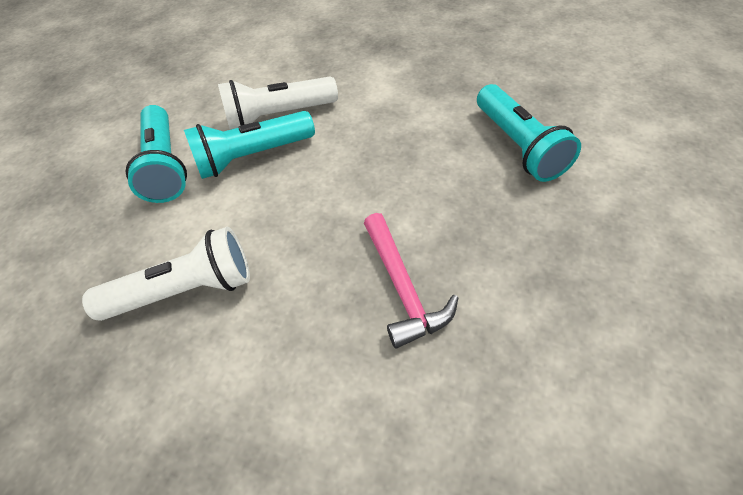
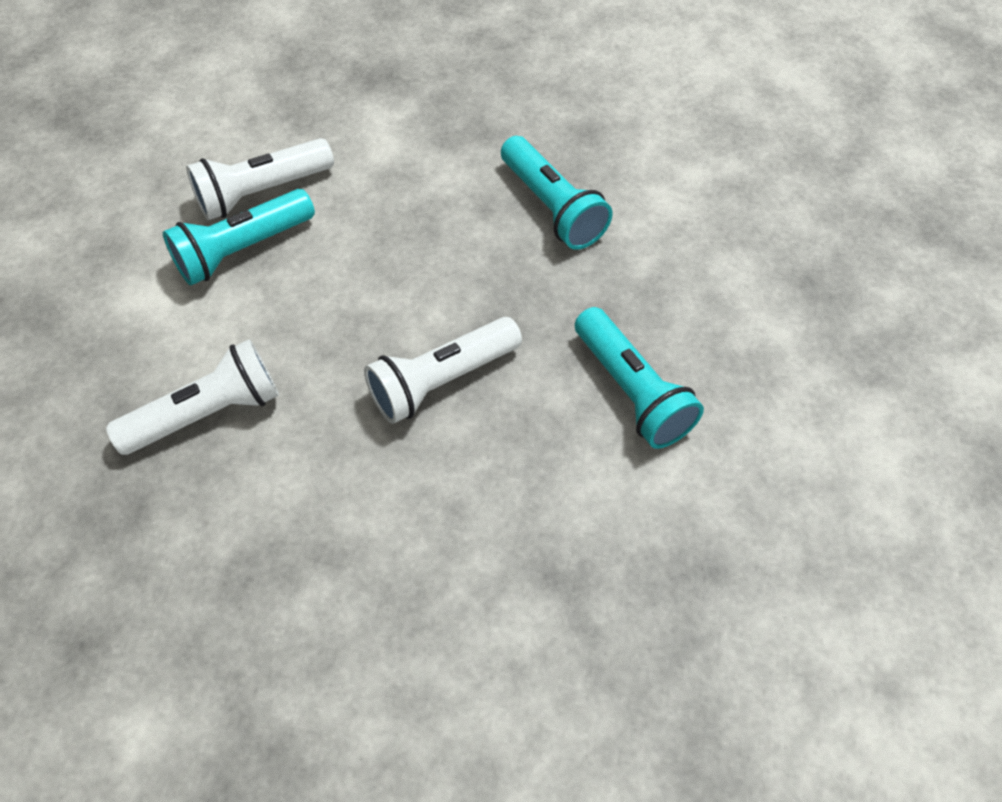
camera: 15 degrees left, 5 degrees up
(166, 166) = (135, 272): turquoise flashlight -> turquoise flashlight (632, 391)
(403, 288) = (442, 381): pink hammer -> white flashlight

